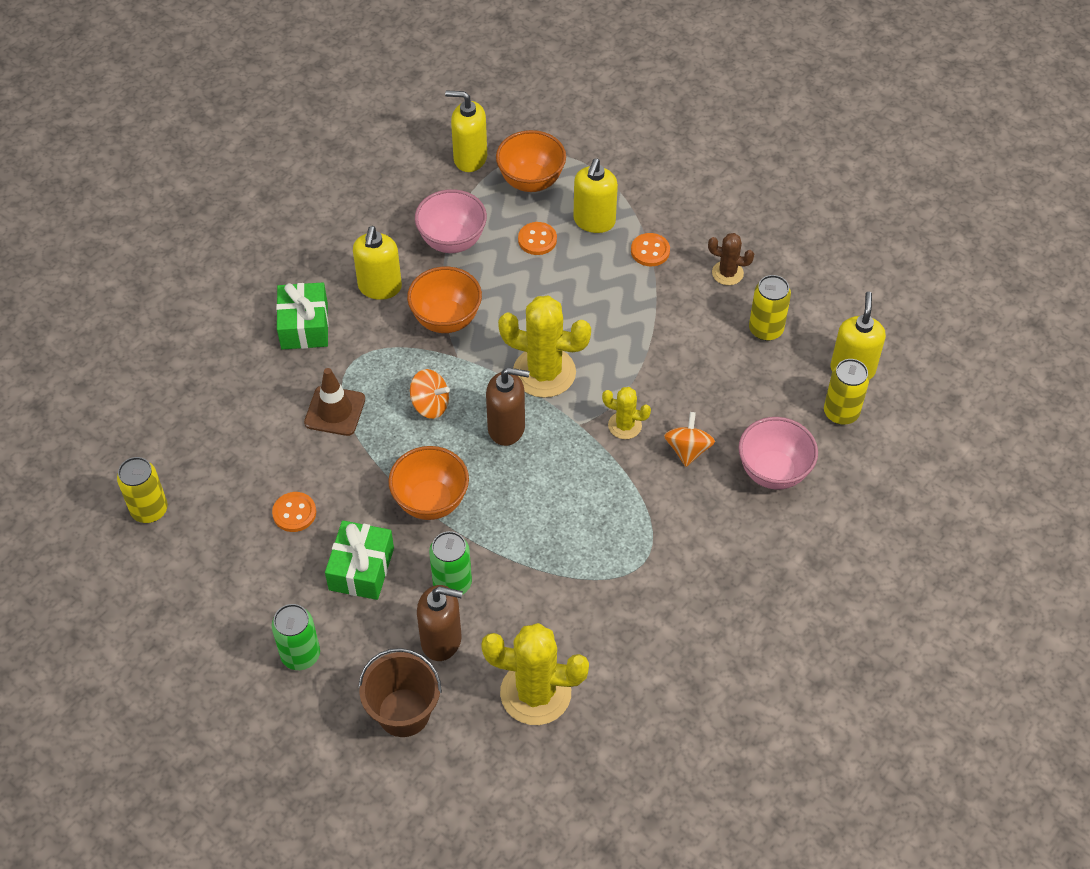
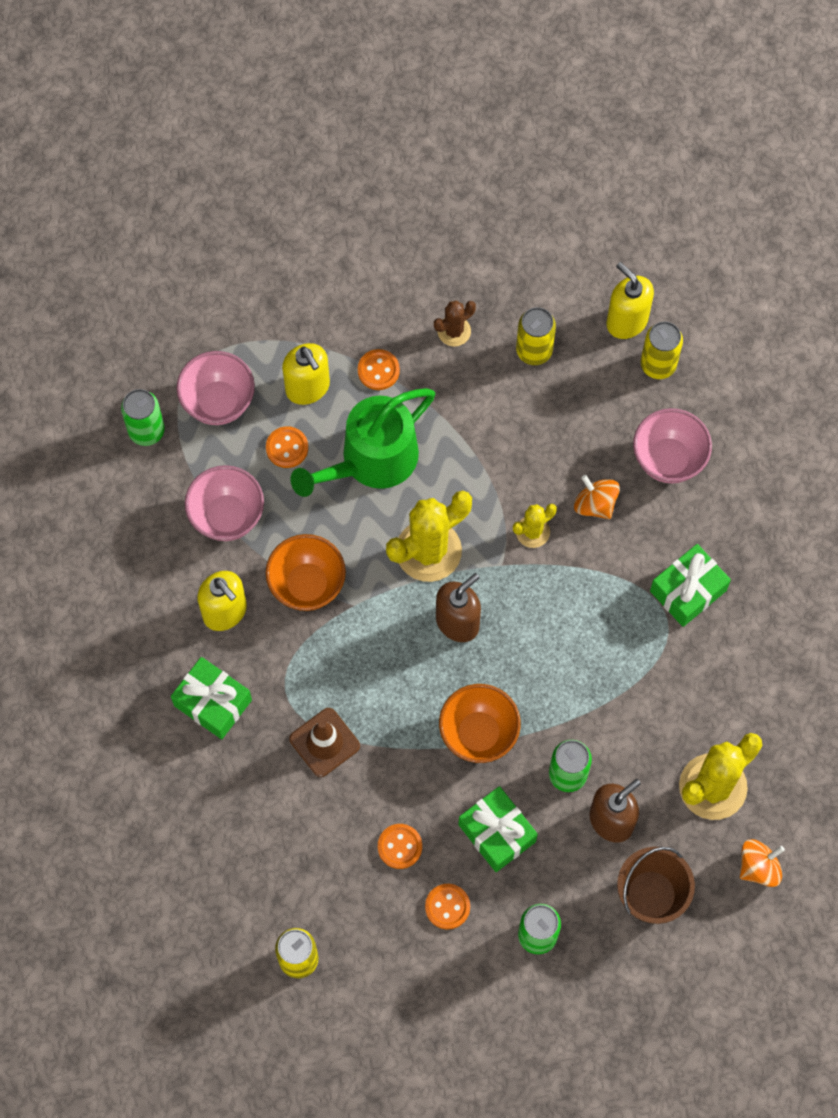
camera: 50 degrees left, 15 degrees up
(272, 577) = (447, 907): none -> orange button
(430, 405) = (383, 663): orange spinning top -> orange spinning top (758, 867)
(470, 158) = (146, 431): yellow soap dispenser -> green can
(531, 181) = (218, 402): orange bowl -> pink bowl
(578, 293) = (371, 460): none -> green watering can
(681, 560) = (688, 591): none -> green gift

